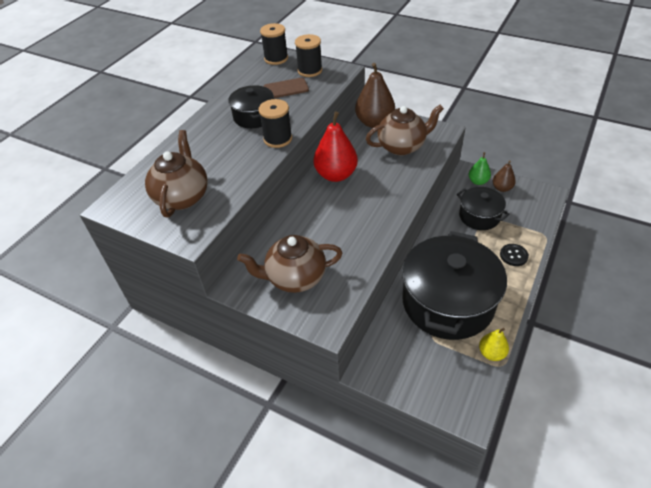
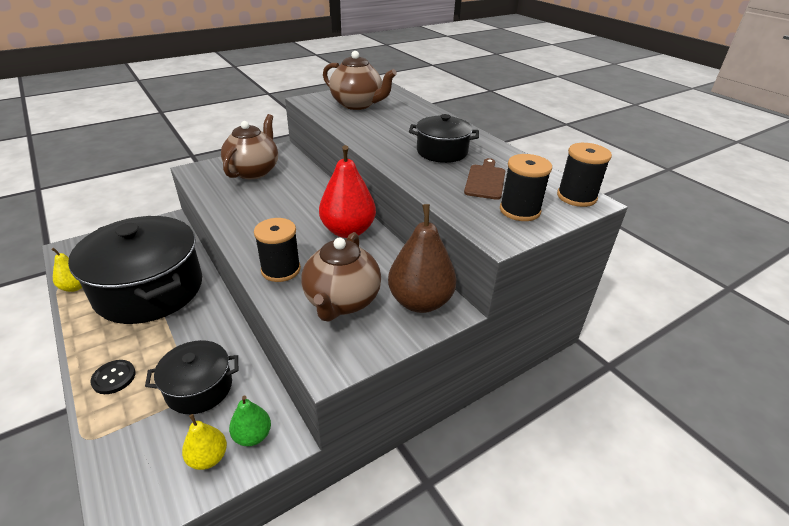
camera: 115 degrees right, 10 degrees down
(278, 139) = (385, 152): black spool -> black spool (281, 270)
(502, 188) = (208, 457): brown pear -> yellow pear

